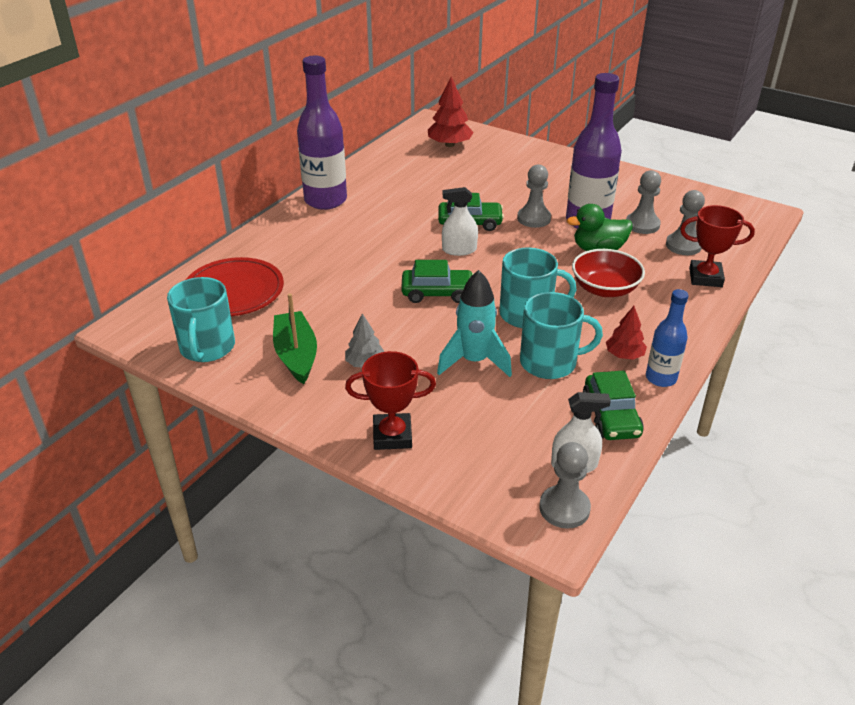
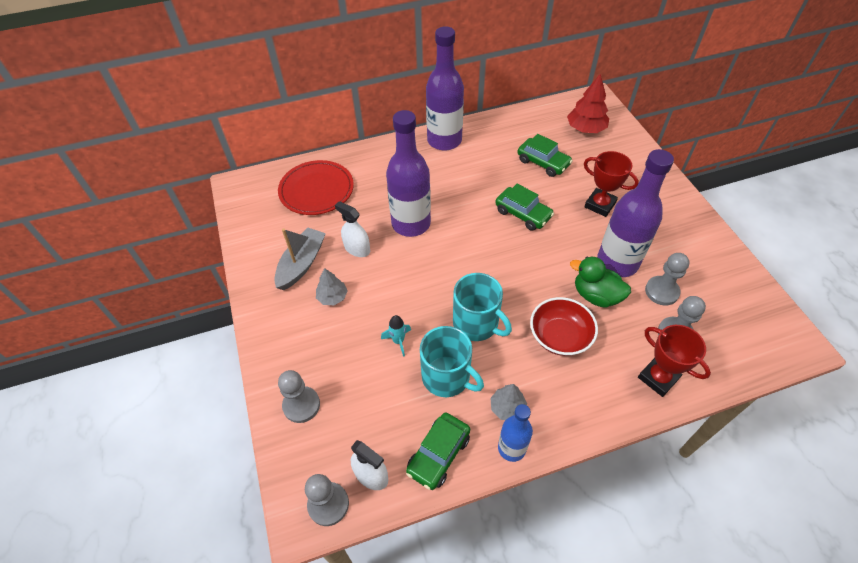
camera: 40 degrees right, 15 degrees up
(207, 347) = (262, 227): turquoise mug -> none
(296, 355) = (301, 264): green boat -> grey boat
(373, 274) = (411, 224): none -> purple bottle
(392, 436) = (291, 366): red trophy -> red trophy (600, 205)
(437, 293) = (435, 266): green car -> green car (543, 162)
(459, 250) = (489, 235): white spray bottle -> white spray bottle (357, 249)
(474, 361) = (398, 341): turquoise rocket -> turquoise rocket, size x0.53
(534, 218) = (576, 236): grey pawn -> grey pawn (301, 405)
(624, 355) = (507, 408): red tree -> grey tree

